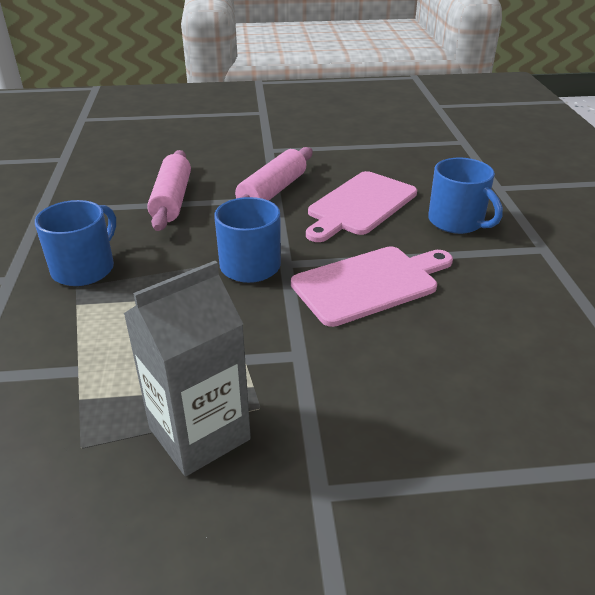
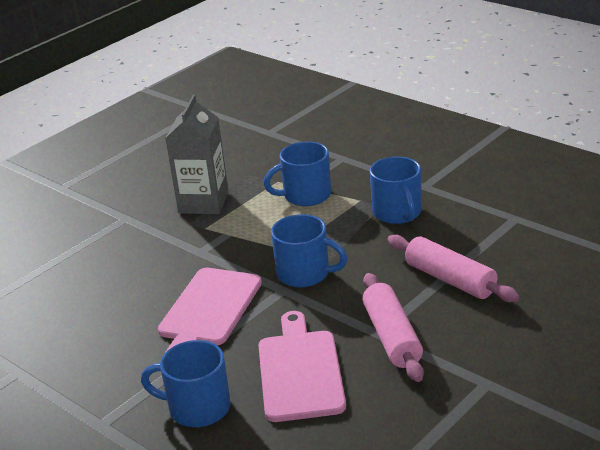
camera: 140 degrees right, 5 degrees down
(99, 350) = (305, 195): none -> blue mug

